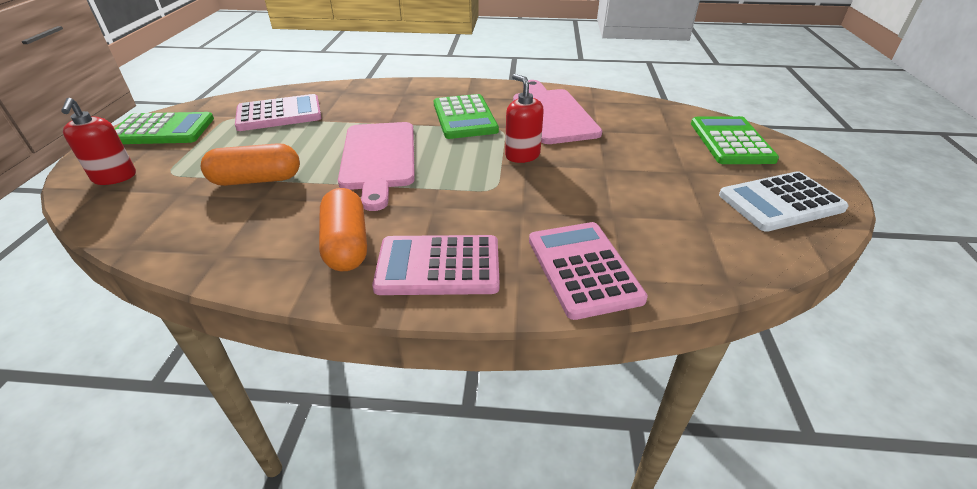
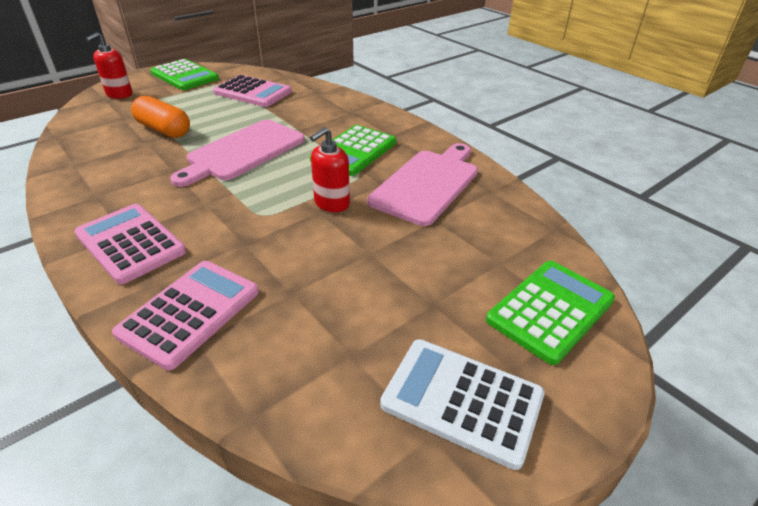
camera: 45 degrees right, 0 degrees up
(346, 244) = (123, 196): orange capsule -> none
(522, 155) = (331, 203): red soap dispenser -> red soap dispenser turned 150 degrees counterclockwise

